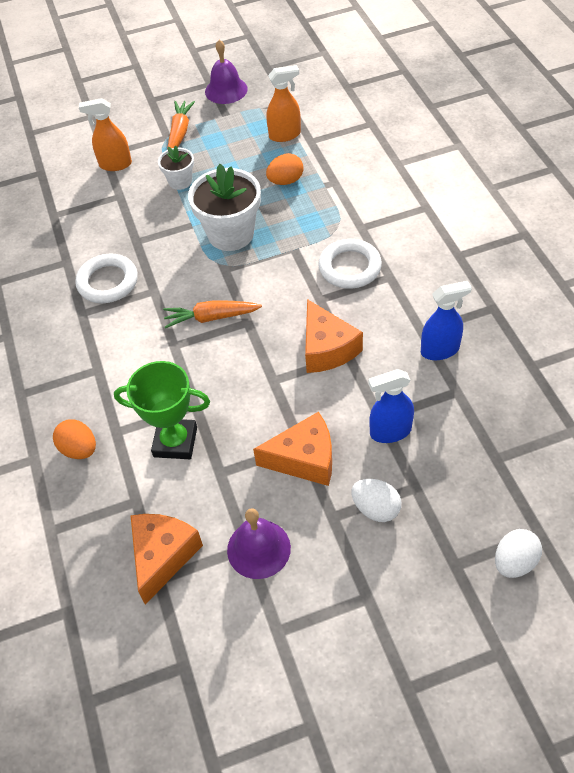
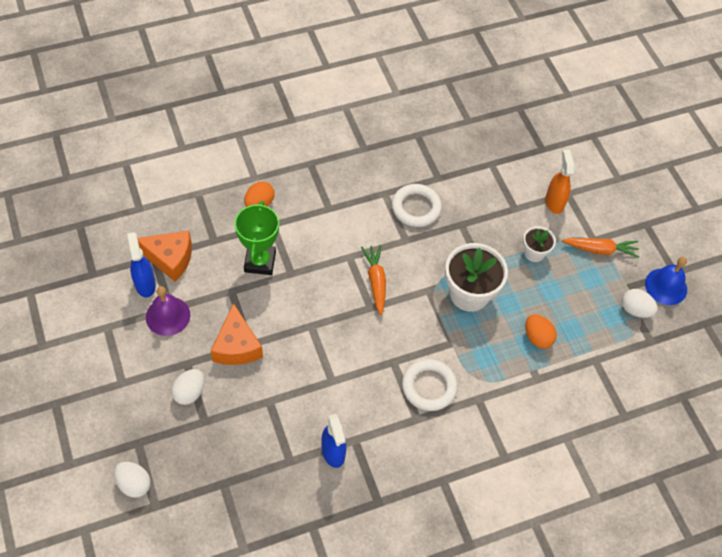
camera: 80 degrees right, 5 degrees up
(226, 90) = (666, 286): purple bell -> blue bell
(253, 111) = (635, 310): none -> white egg
(285, 135) = (602, 338): orange spray bottle -> none
(327, 348) = (340, 365): orange cheese -> none
(390, 431) = (255, 407): blue spray bottle -> blue spray bottle (145, 284)

